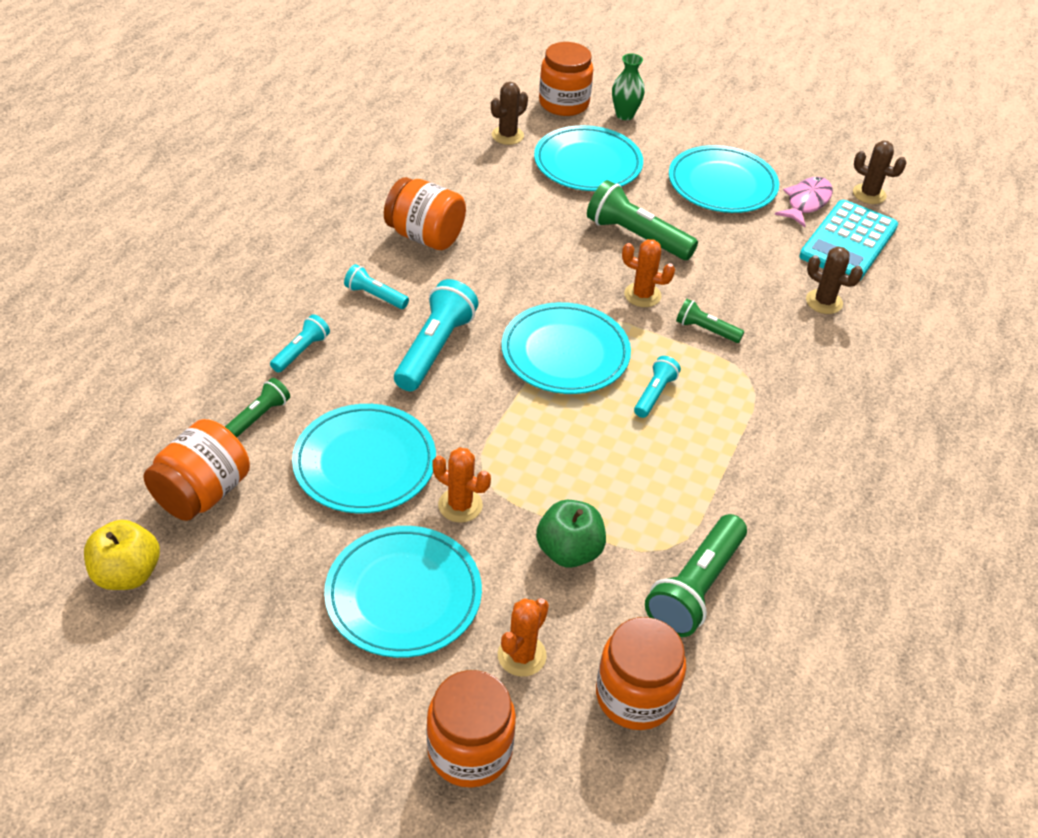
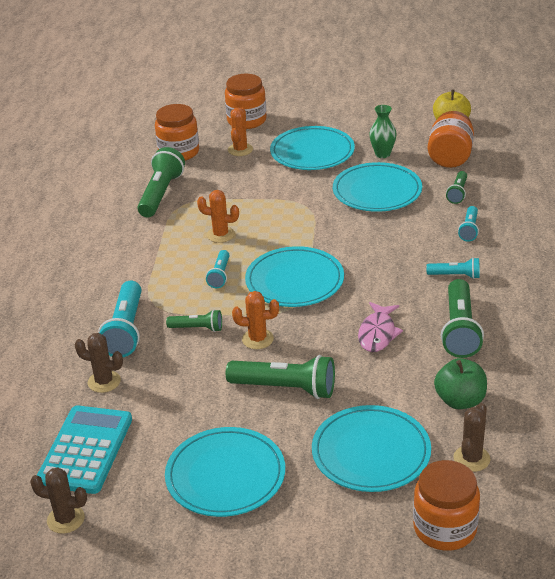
camera: 165 degrees right, 10 degrees down
(425, 236) = (459, 330): orange jar -> green flashlight
(435, 349) = (385, 257): turquoise flashlight -> turquoise flashlight (125, 330)
(460, 505) = (309, 190): orange cactus -> orange cactus (220, 235)
(569, 551) = (237, 189): green apple -> green apple (460, 401)
(624, 115) = (368, 537): green vase -> green vase (382, 154)
(806, 202) = (133, 484): pink fish -> pink fish (378, 333)

